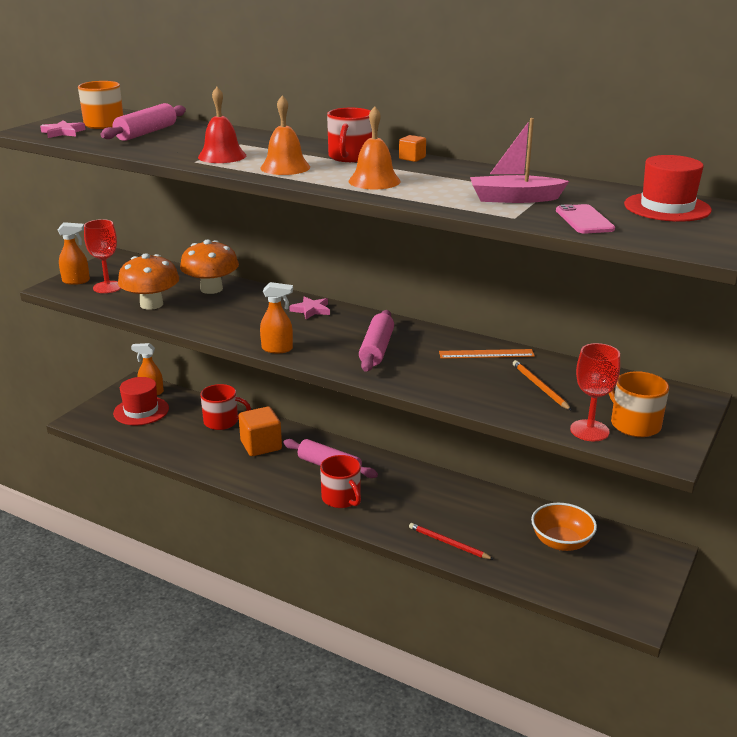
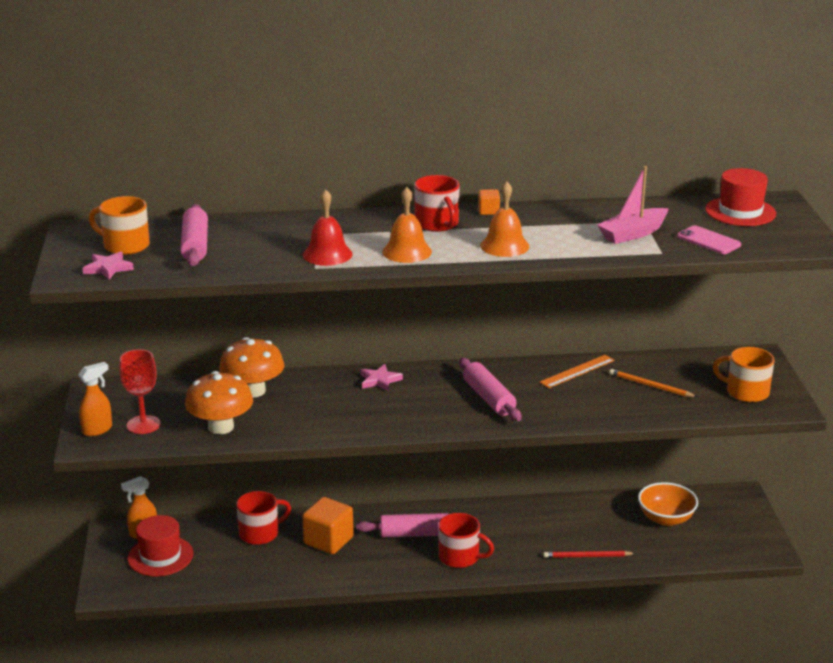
camera: 35 degrees left, 0 degrees up
(277, 349) = (407, 428): orange spray bottle -> none
(589, 430) = (724, 408): red goblet -> none

